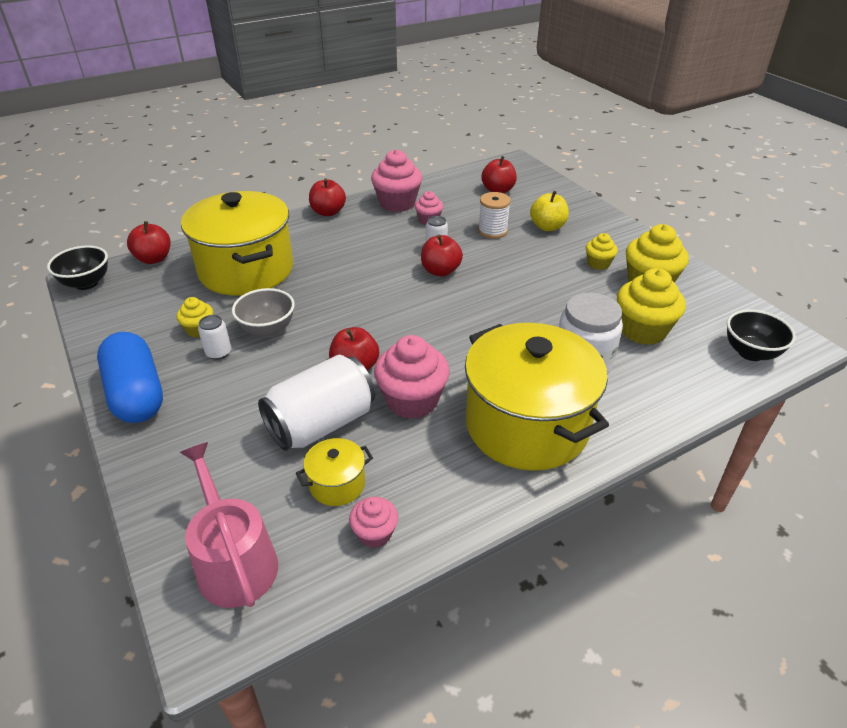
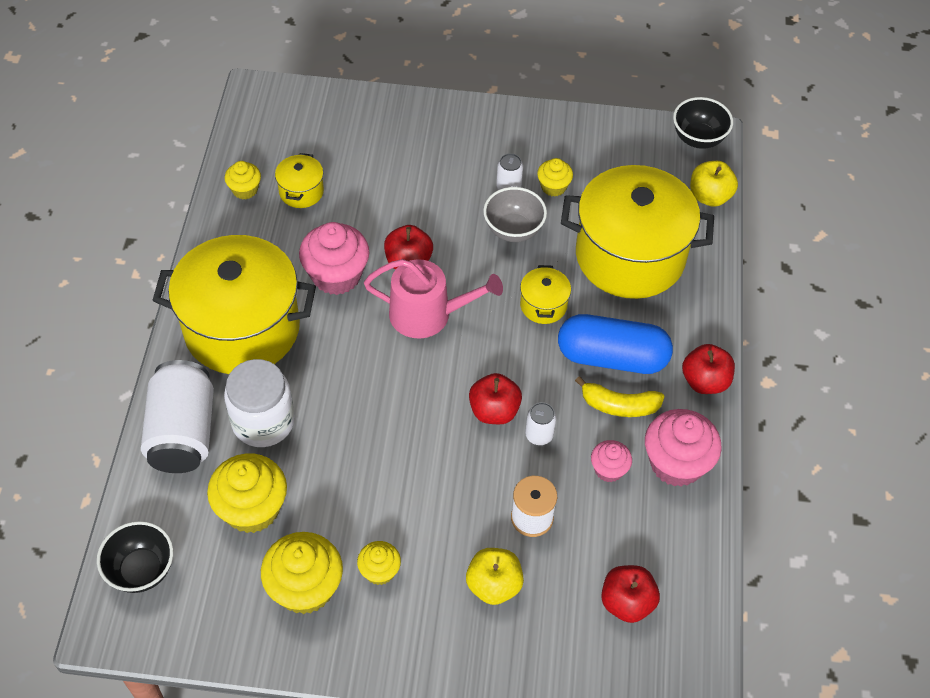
camera: 125 degrees right, 15 degrees up
(136, 394) = (498, 125): blue capsule -> blue capsule (612, 357)
(154, 259) = (709, 196): red apple -> yellow apple
(234, 560) = (293, 120): pink watering can -> pink watering can (428, 314)
(321, 424) = (365, 210): white can -> white can (183, 433)
(330, 287) = (543, 305): none -> yellow pot
(375, 533) = (245, 190): pink cupcake -> yellow cupcake
(380, 232) = (619, 405): none -> yellow banana

